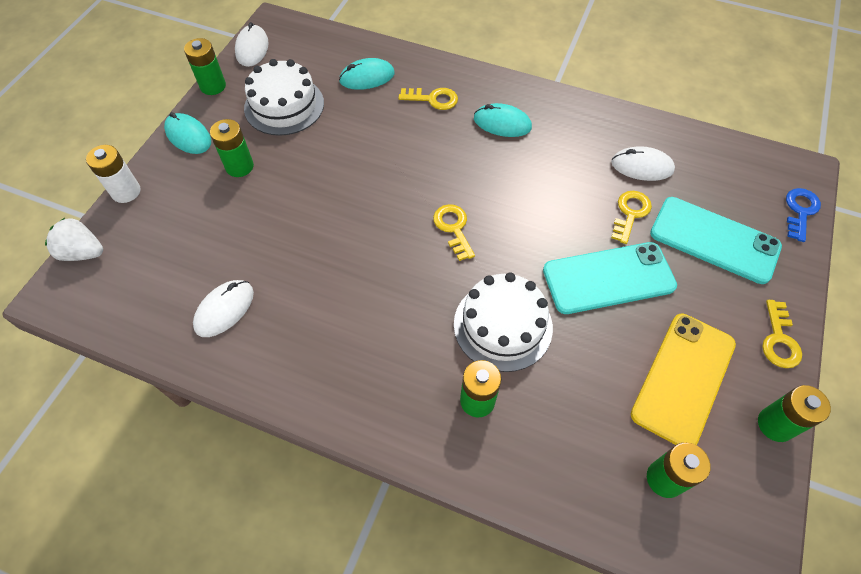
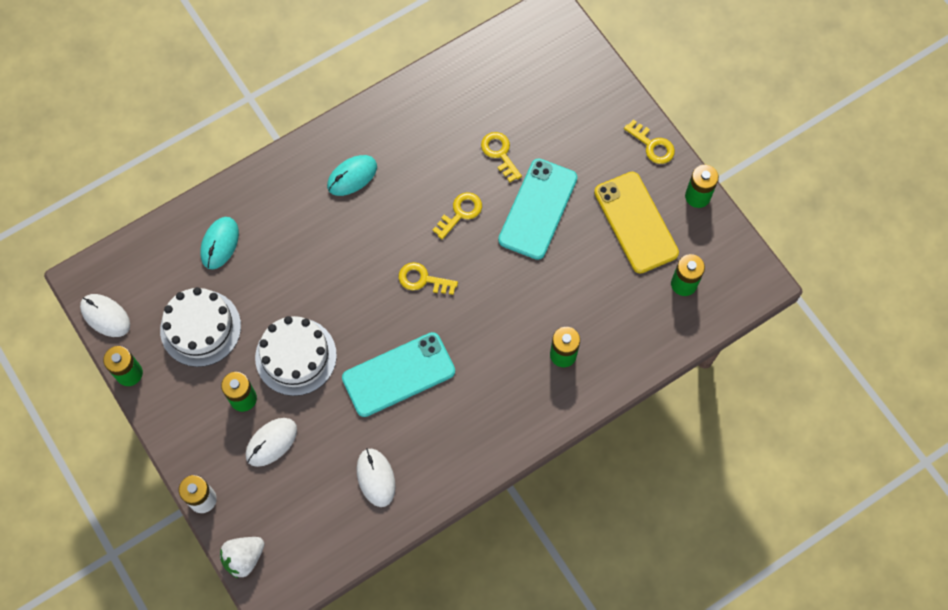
camera: 55 degrees left, 10 degrees up
(188, 136) = (176, 422): turquoise mouse -> none
(433, 99) = (286, 209): yellow key -> yellow key (460, 213)
(503, 325) = (523, 302): white cake -> white cake (296, 356)
(642, 166) = (467, 112): white mouse -> white mouse (271, 442)
(714, 240) = (560, 119): turquoise phone -> turquoise phone (398, 375)
(800, 211) = (579, 46): blue key -> none

